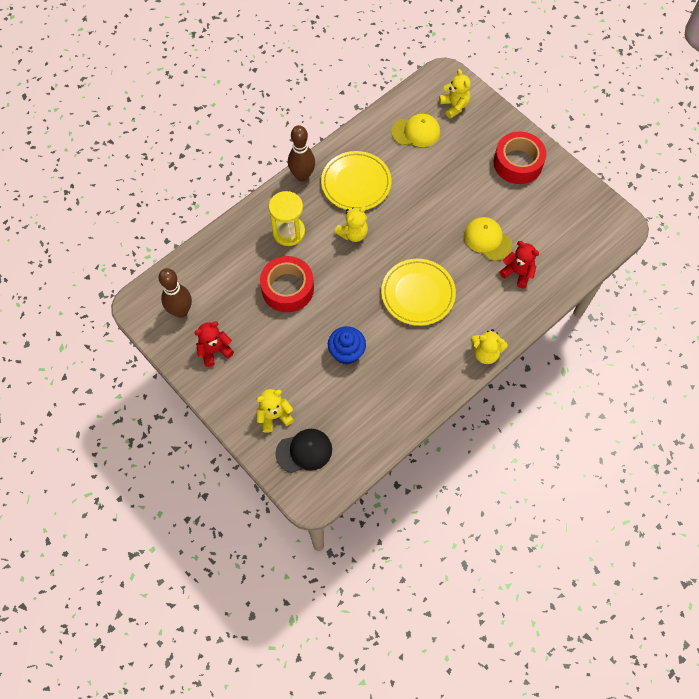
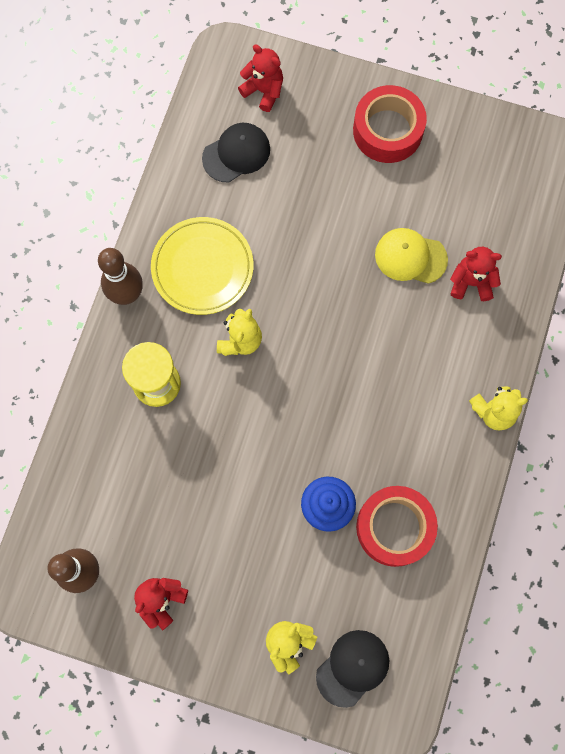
camera: 30 degrees left, 10 degrees up
(287, 288) = (202, 462): red tape -> red tape (394, 527)
(416, 132) = (236, 153): yellow cap -> black cap
(418, 294) = (368, 378): yellow plate -> none
(454, 106) = (263, 91): yellow teddy bear -> red teddy bear

